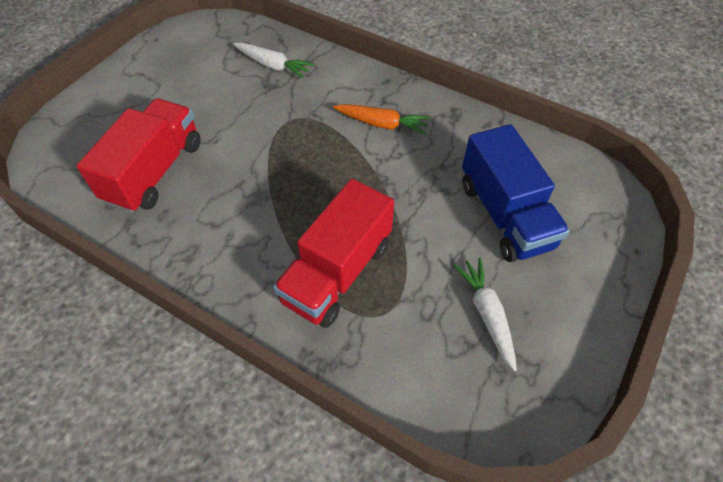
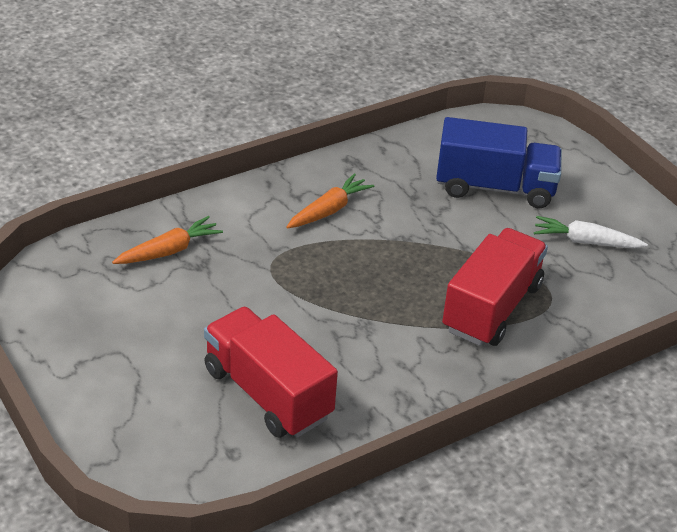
camera: 65 degrees left, 15 degrees down
(273, 65) = (169, 251): white carrot -> orange carrot
(337, 272) = (492, 308): red truck -> red truck turned 120 degrees counterclockwise

